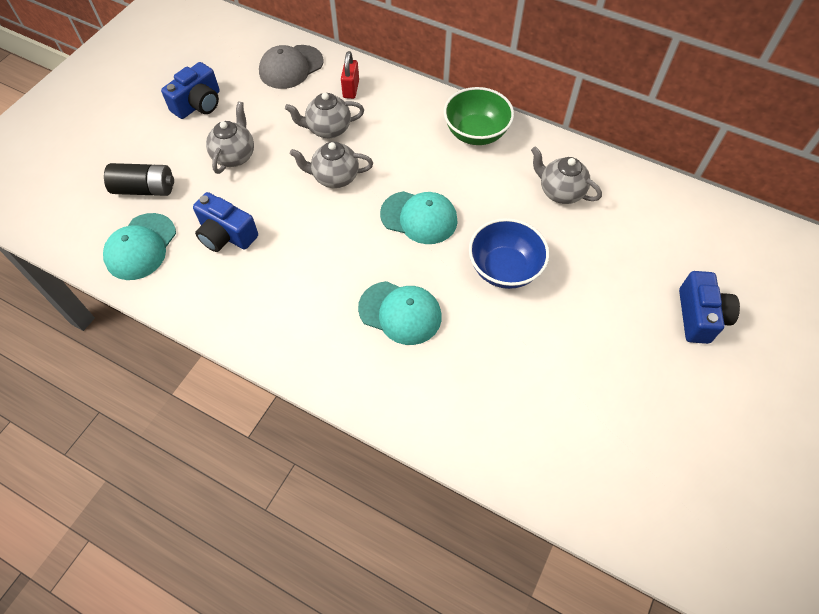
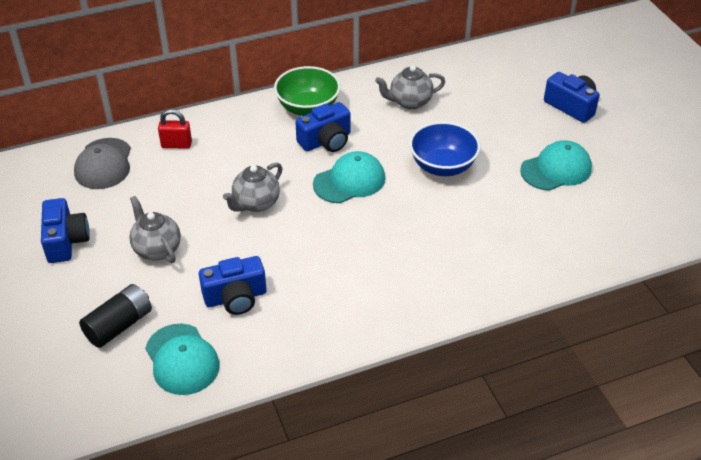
camera: 50 degrees left, 15 degrees down
(328, 129) = (201, 180): grey teapot -> none
(351, 89) = (176, 144): red padlock -> red padlock turned 45 degrees counterclockwise
(400, 313) = (422, 239): turquoise cap -> turquoise cap (556, 169)
(450, 171) = (326, 141): none -> blue camera

